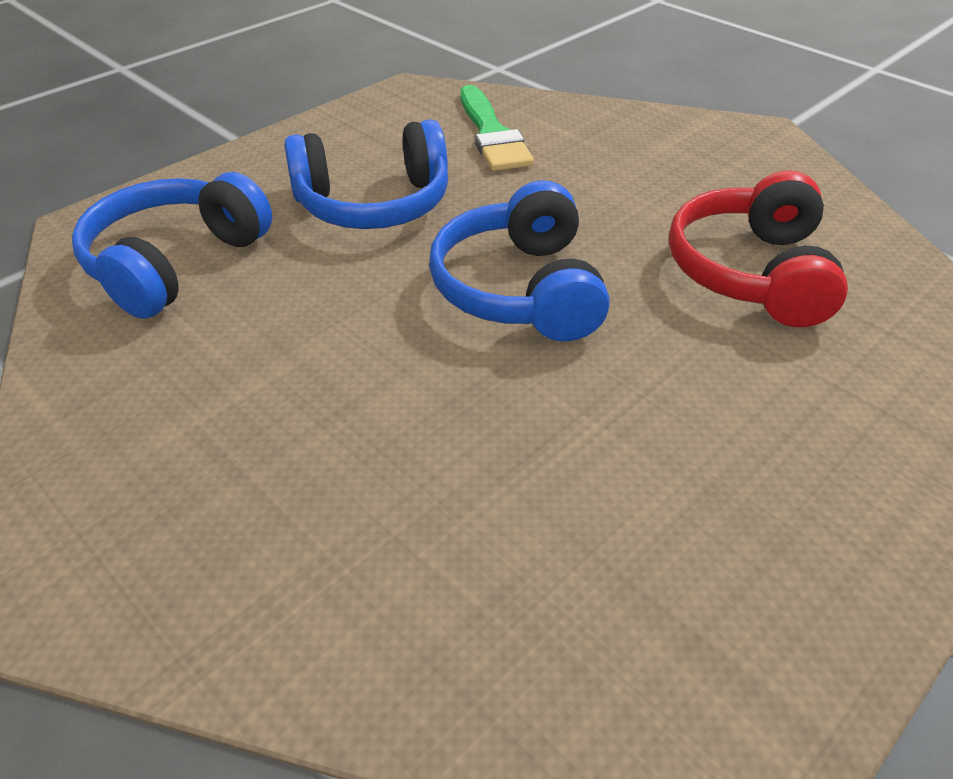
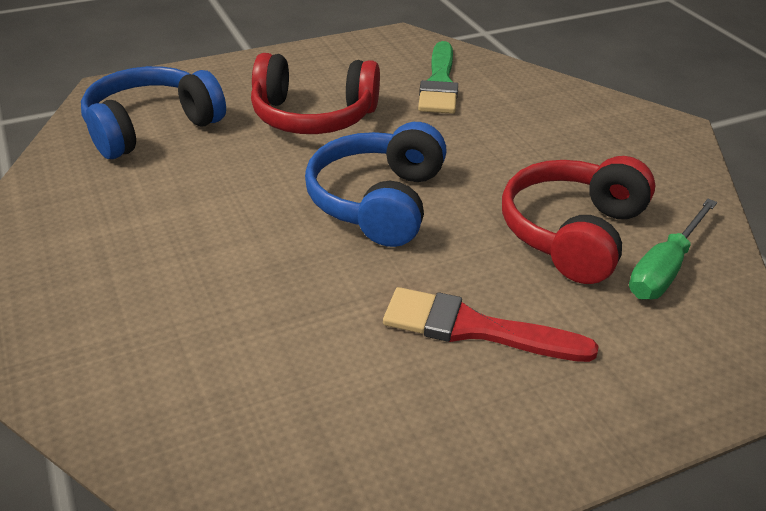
camera: 20 degrees right, 5 degrees down
(373, 204) = (313, 116): blue headphones -> red headphones
(731, 413) = (474, 328): none -> red brush
(866, 287) = (665, 268): none -> green screwdriver

